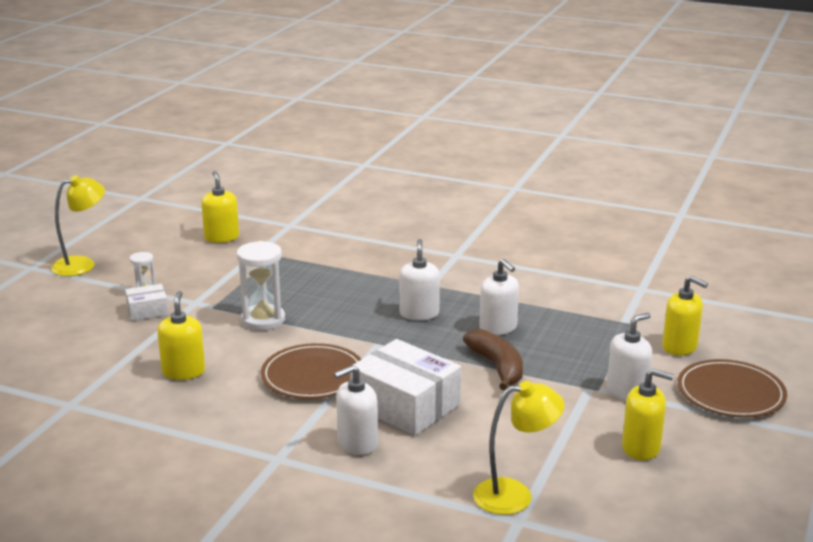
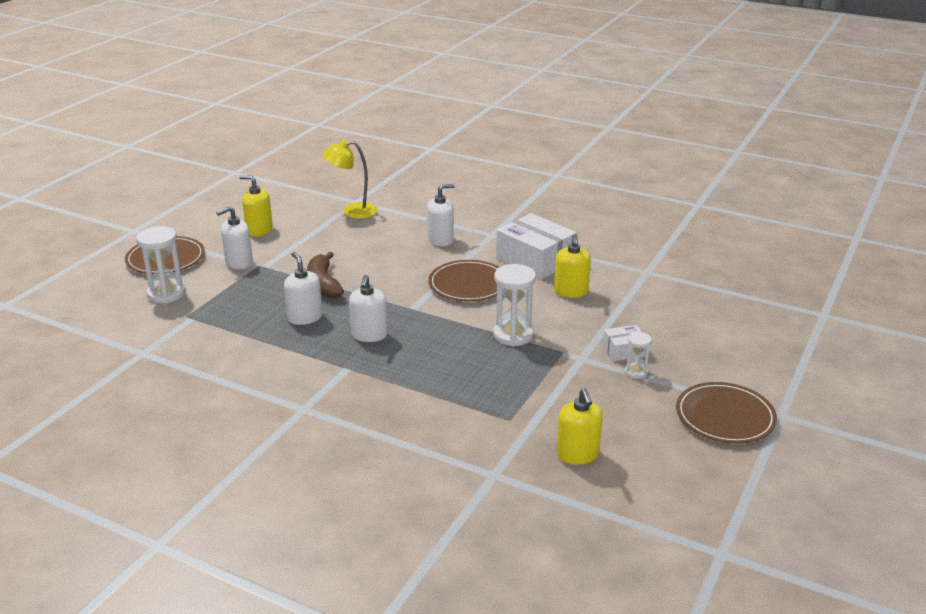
camera: 175 degrees left, 5 degrees up
(82, 264) = (725, 416): yellow lamp -> brown plate
(405, 405) = (403, 261): white box -> white box (535, 260)
(680, 347) = (166, 294): yellow soap dispenser -> white hourglass

